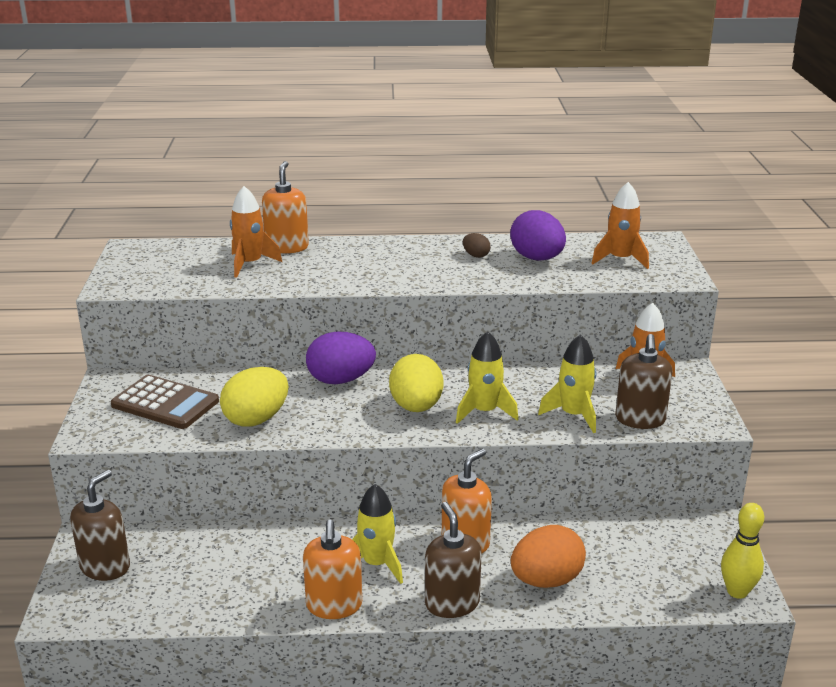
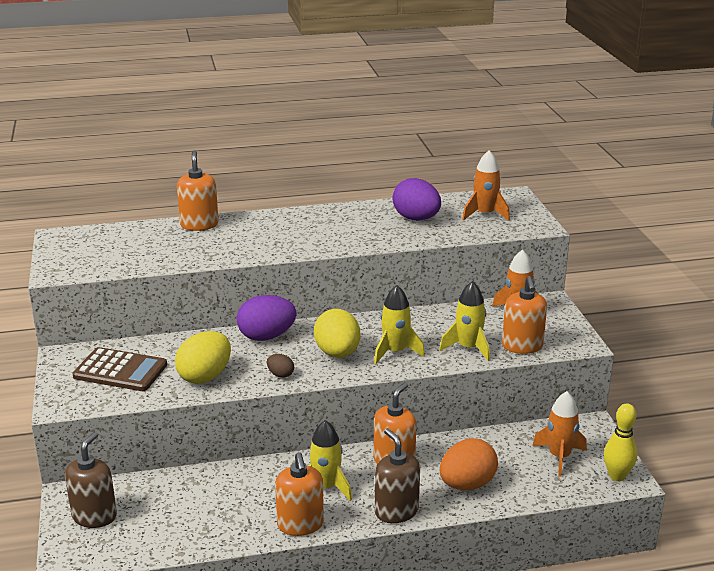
camera: 10 degrees left, 0 degrees up
(250, 264) = (172, 242): orange rocket -> orange rocket (559, 457)
(476, 255) = (364, 220): brown egg -> brown egg (280, 375)
(640, 419) = (522, 346): brown soap dispenser -> orange soap dispenser

